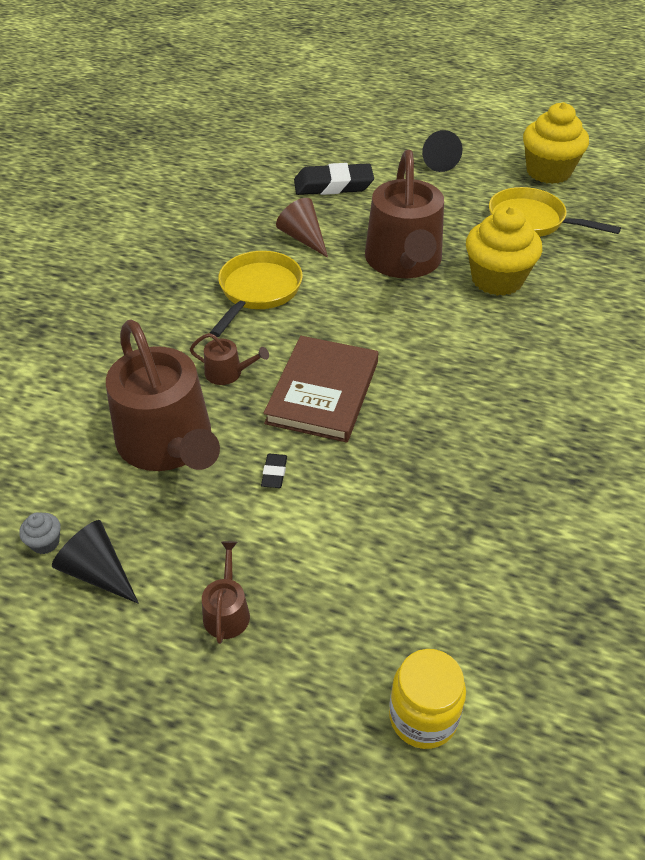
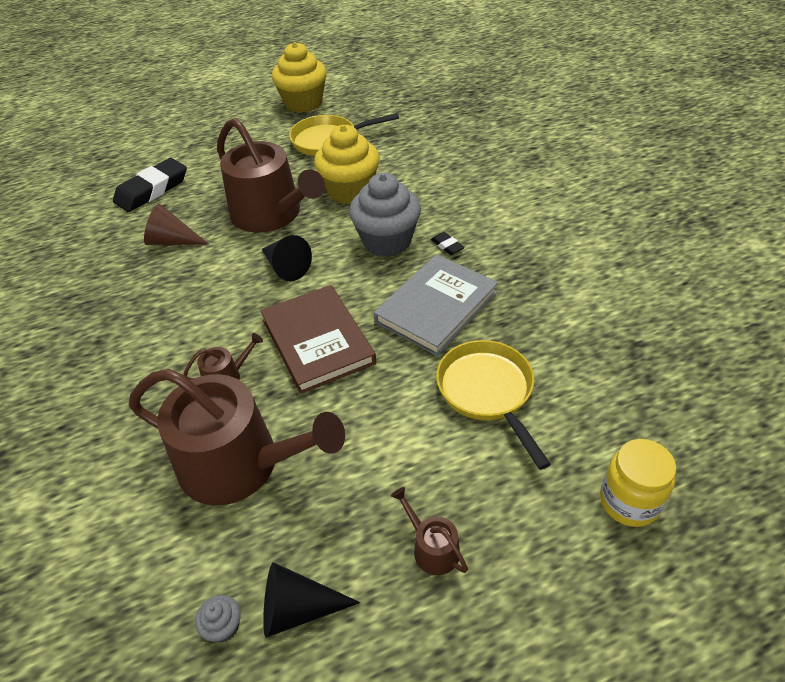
camera: 40 degrees left, 0 degrees up
(258, 291) = (179, 301): yellow pan -> yellow pan (487, 392)
(274, 473) = (349, 423): black eraser -> black eraser (447, 246)
(438, 161) = (216, 132): black cone -> black cone (286, 267)
(453, 432) = (436, 307): none -> grey book
(477, 345) = (387, 241): none -> grey cupcake

